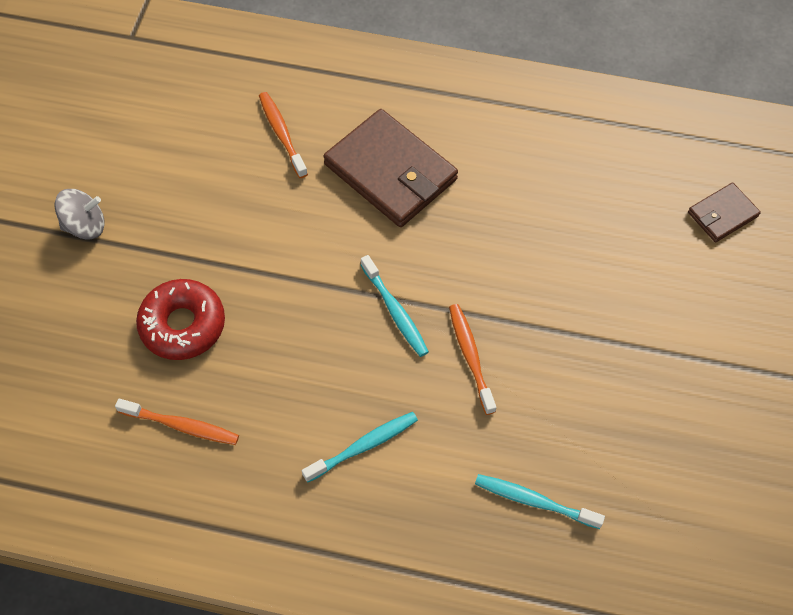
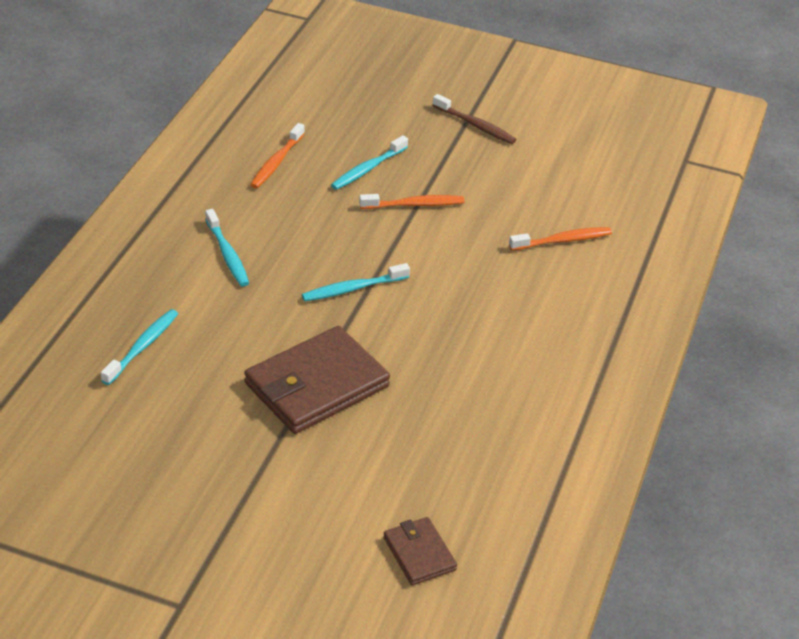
camera: 95 degrees right, 20 degrees down
(85, 226) = (475, 125): grey spinning top -> brown toothbrush
(183, 325) = (368, 169): red donut -> turquoise toothbrush
(390, 172) = (509, 305): brown wallet -> brown wallet (316, 385)
(470, 357) = (294, 329): orange toothbrush -> orange toothbrush (414, 205)

